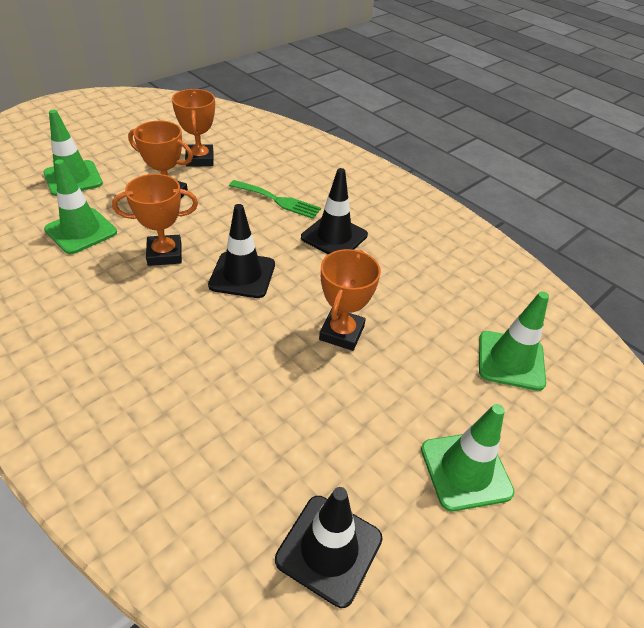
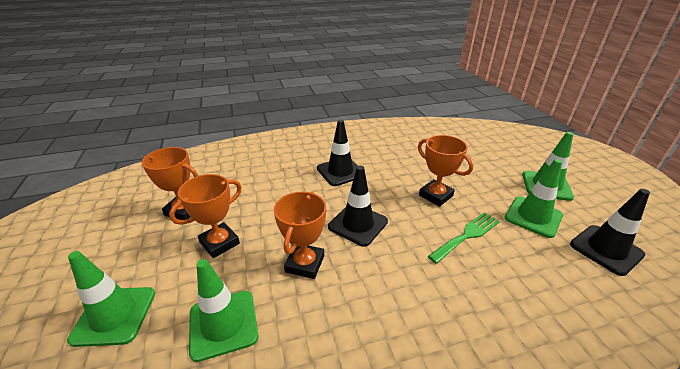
camera: 60 degrees left, 10 degrees down
(278, 200) = (281, 184): green fork -> green fork (467, 235)
(510, 360) = (472, 148): green traffic cone -> green traffic cone (533, 217)

